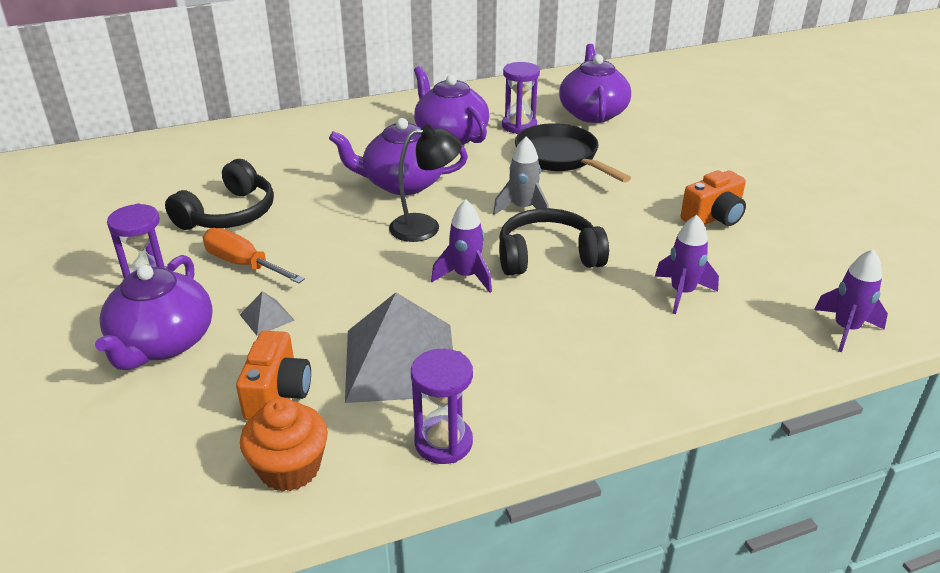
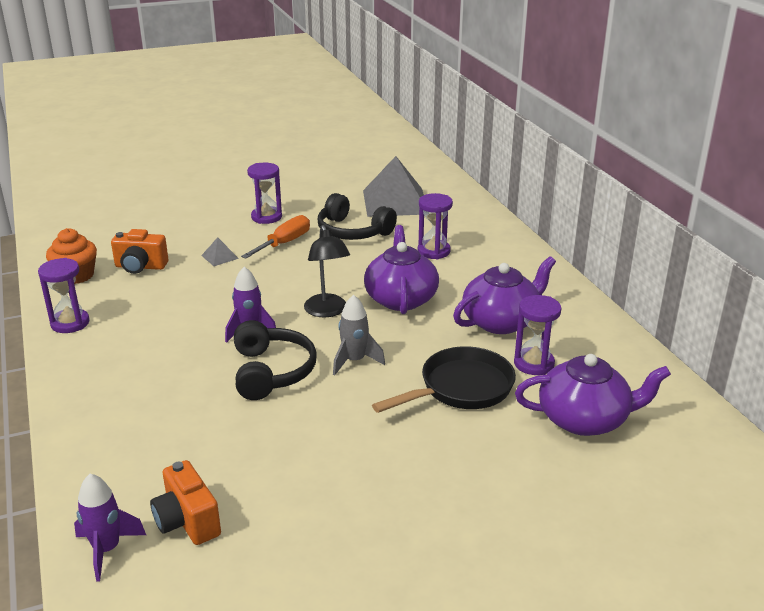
camera: 90 degrees right, 5 degrees down
(162, 343) = (203, 228): purple teapot -> none
(300, 163) = (433, 251): none -> purple hourglass
(400, 361) = (155, 306): grey pyramid -> grey pyramid (395, 202)
(682, 293) = (197, 445): purple rocket -> none
(713, 218) = (329, 488): orange camera -> orange camera (187, 521)

